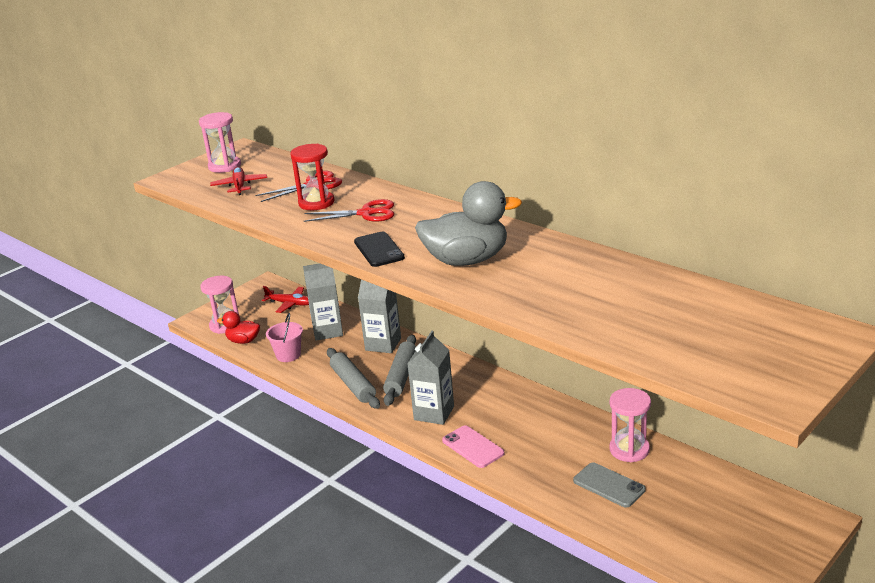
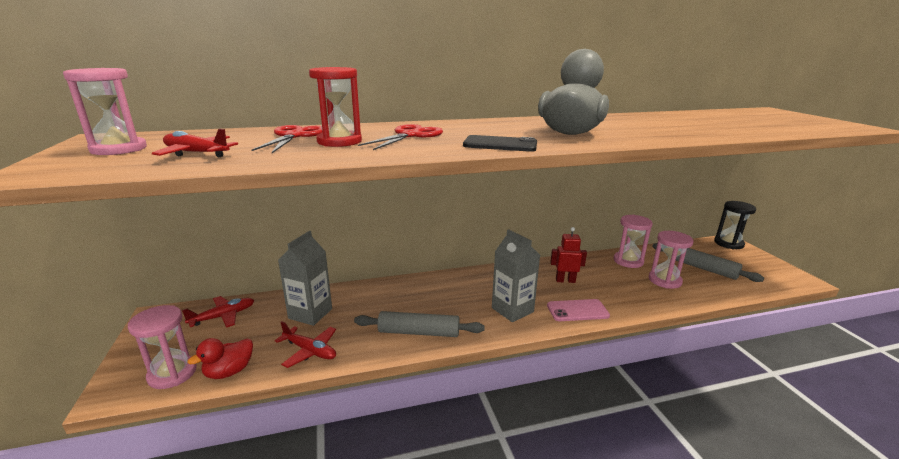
camera: 60 degrees left, 5 degrees down
(288, 355) = (310, 351): pink bucket -> red plane
(383, 344) = (379, 295): grey carton -> none
(401, 376) = (439, 305): grey rolling pin -> grey rolling pin (702, 268)
(525, 423) = (565, 280): none -> red robot
(609, 485) = (664, 280): grey phone -> pink hourglass
(811, 519) = (728, 243): none -> black hourglass

